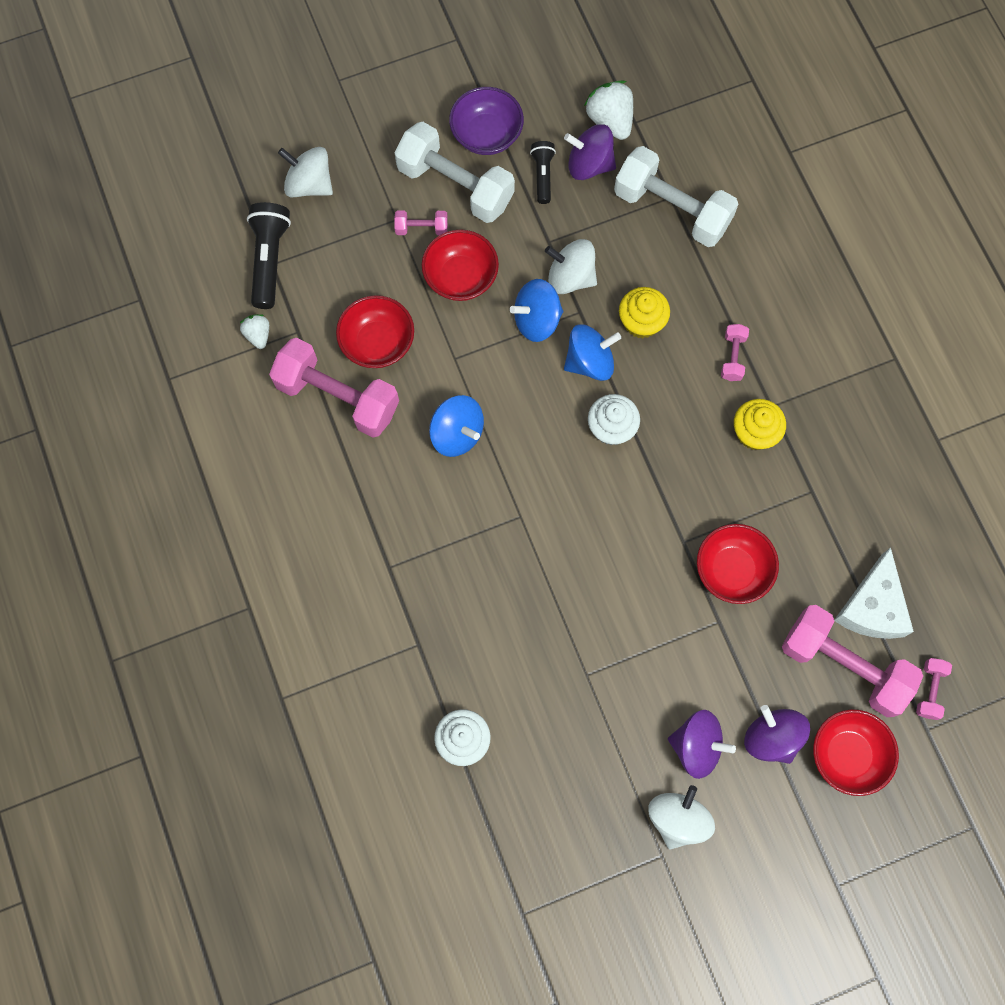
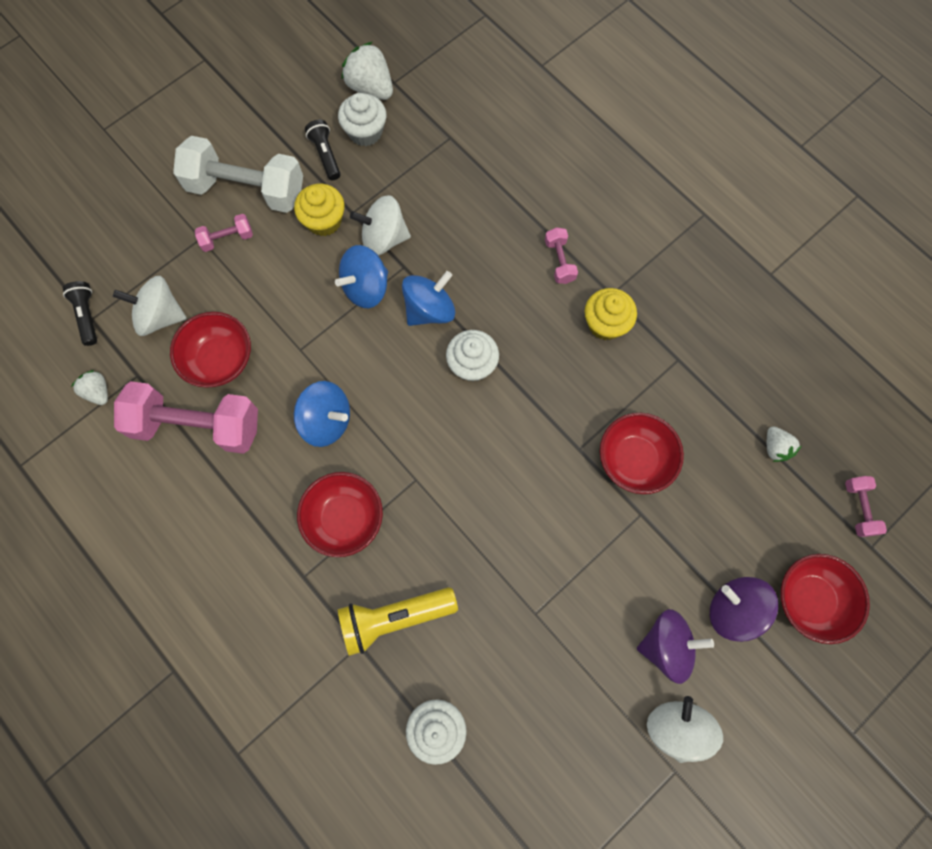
camera: 20 degrees left, 0 degrees up
(269, 259) = (87, 315): black flashlight -> black flashlight, size x0.60
(309, 184) = (105, 232): white spinning top -> white spinning top (160, 316)
(458, 632) = (394, 618): none -> yellow flashlight
(461, 277) = (280, 271): red bowl -> red bowl (344, 518)
(486, 135) = (260, 135): purple bowl -> none
(589, 164) = (365, 132): purple spinning top -> white cupcake
(641, 322) = (464, 257): yellow cupcake -> yellow cupcake (324, 221)
(672, 209) = (455, 148): white dumbbell -> none
(843, 665) = (772, 513): pink dumbbell -> none
(872, 606) = (775, 448): white cheese -> white strawberry

